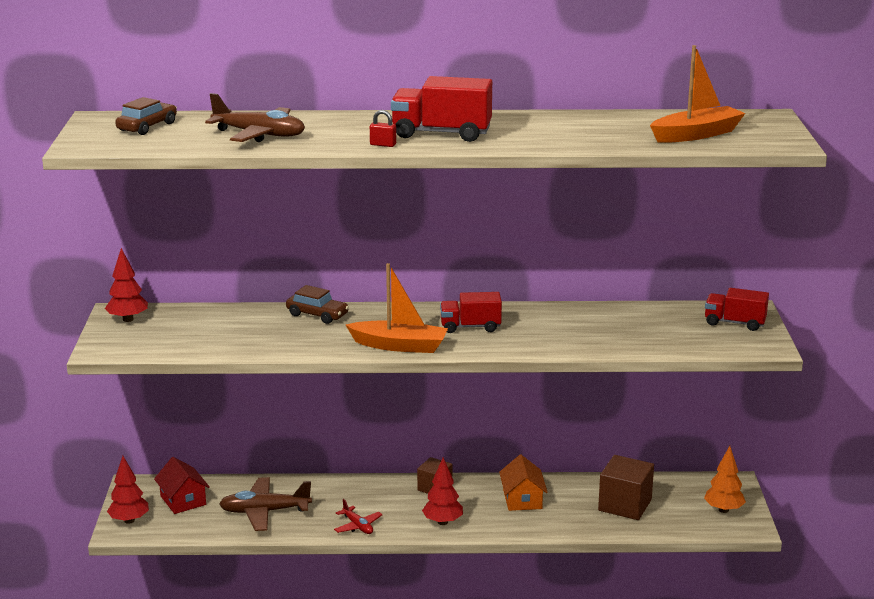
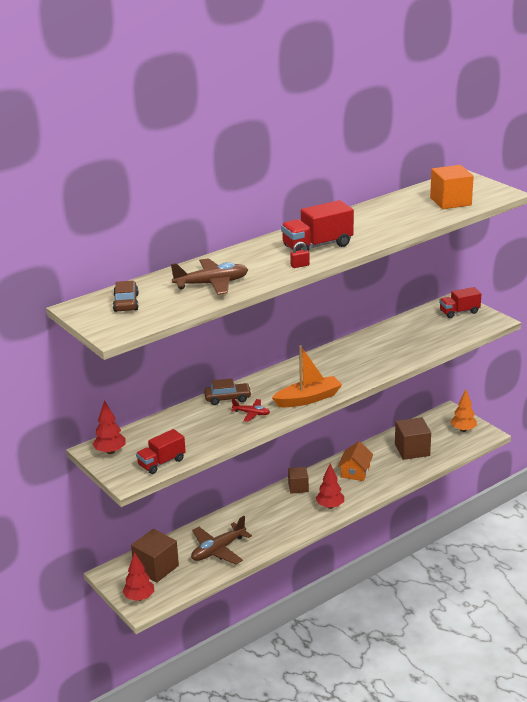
camera: 35 degrees left, 5 degrees up
(183, 500) = (156, 568): red house -> brown cube
(358, 526) = (285, 532): red plane -> red plane (251, 413)
(470, 327) = (328, 370): red truck -> red truck (161, 462)
(522, 499) = (355, 472): orange house -> orange house turned 60 degrees clockwise
(696, 134) = (450, 201): orange boat -> orange cube

